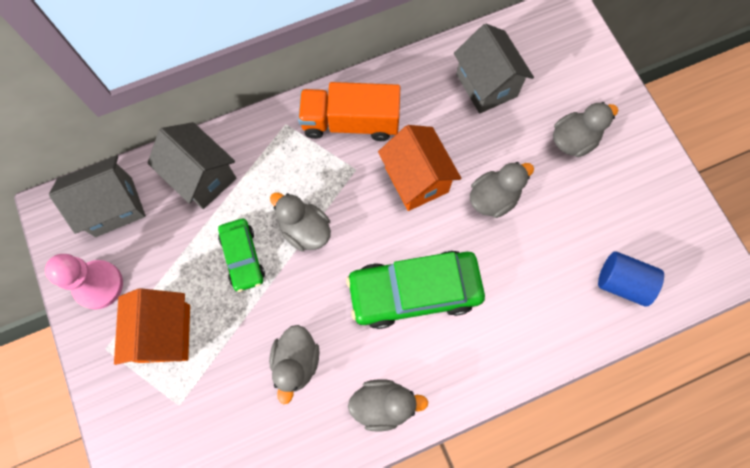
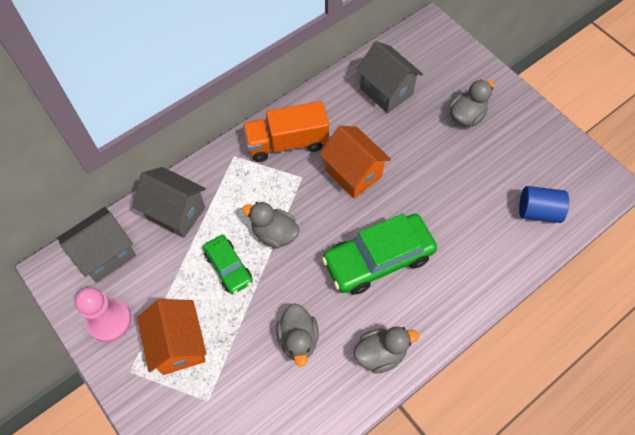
camera: 15 degrees left, 10 degrees down
(493, 198) = (418, 173): grey duck -> none

